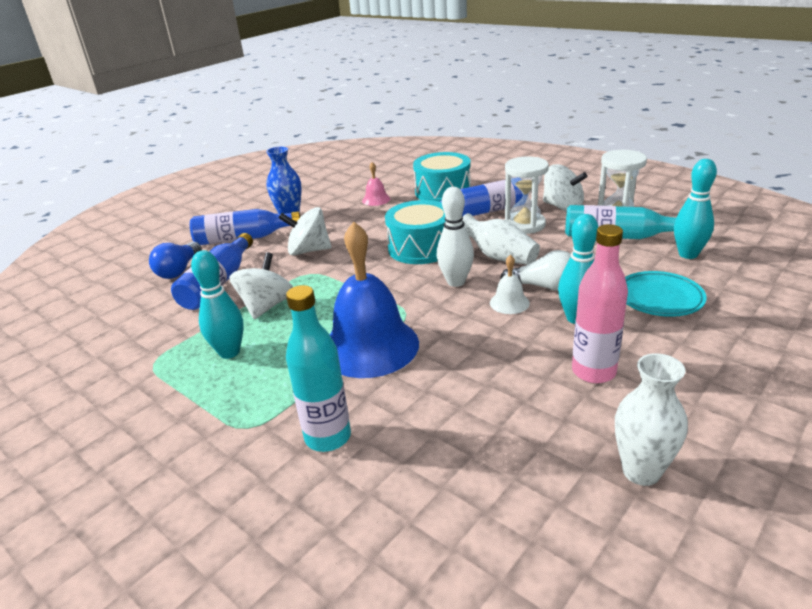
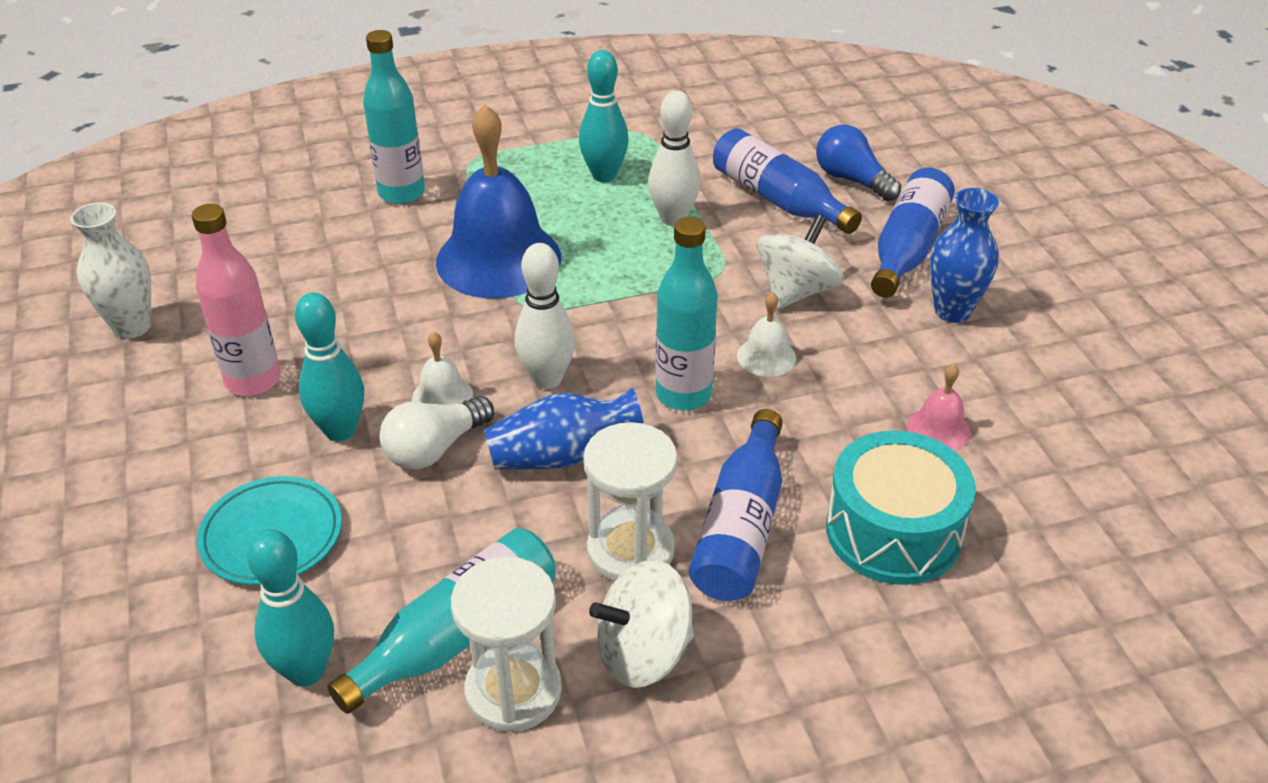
camera: 120 degrees right, 10 degrees up
(266, 306) = (673, 219): white spinning top -> white bowling pin
(370, 240) = (766, 356): none -> white bell
(421, 248) = (683, 394): turquoise drum -> turquoise bottle
(499, 257) = (562, 456): white vase -> blue vase

